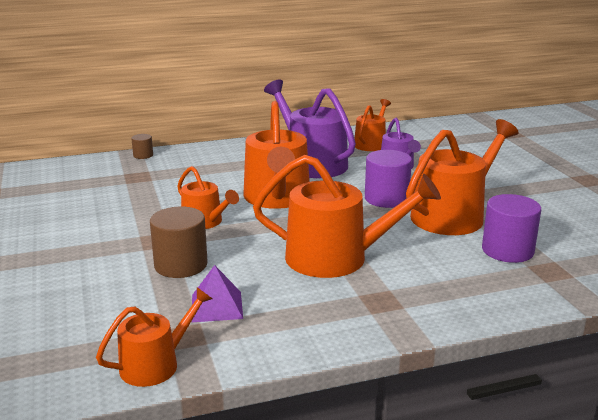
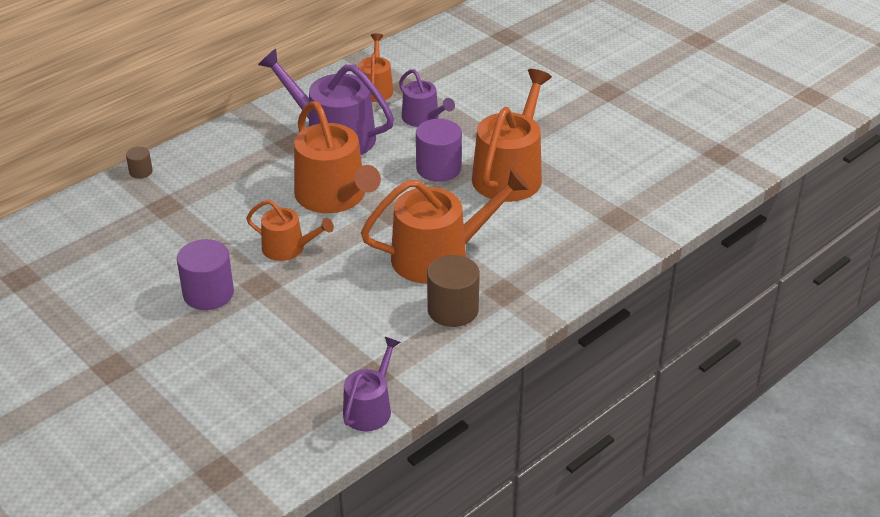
camera: 25 degrees left, 15 degrees up
(156, 364) = (370, 408): orange watering can -> purple watering can
(181, 265) = (308, 306): brown cylinder -> brown cylinder (453, 310)
(217, 306) = (375, 339): purple pyramid -> none
(507, 250) = (576, 205): purple cylinder -> purple cylinder (208, 293)

